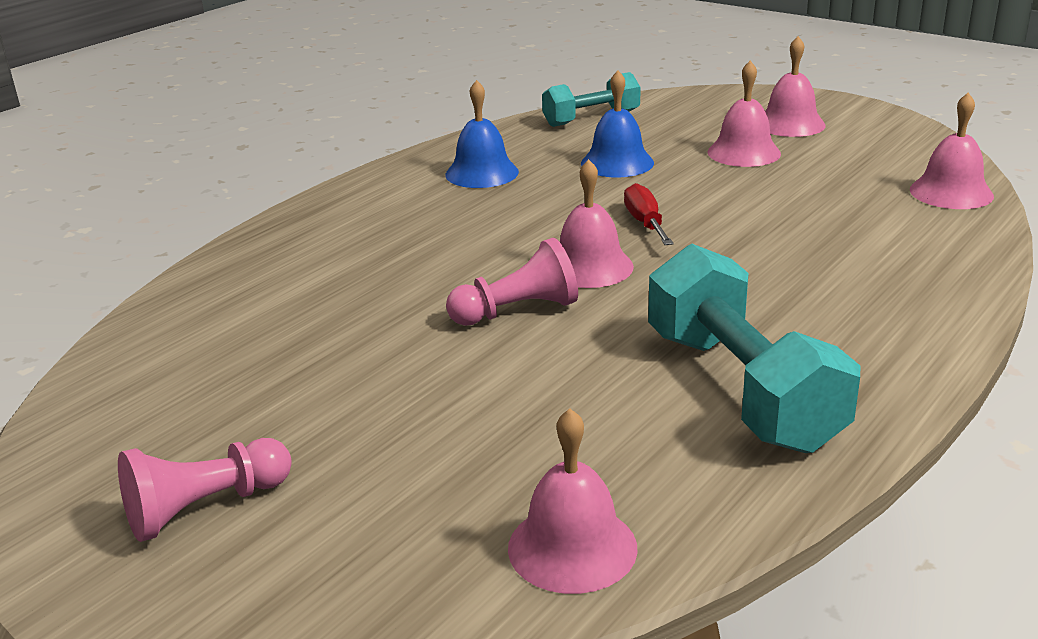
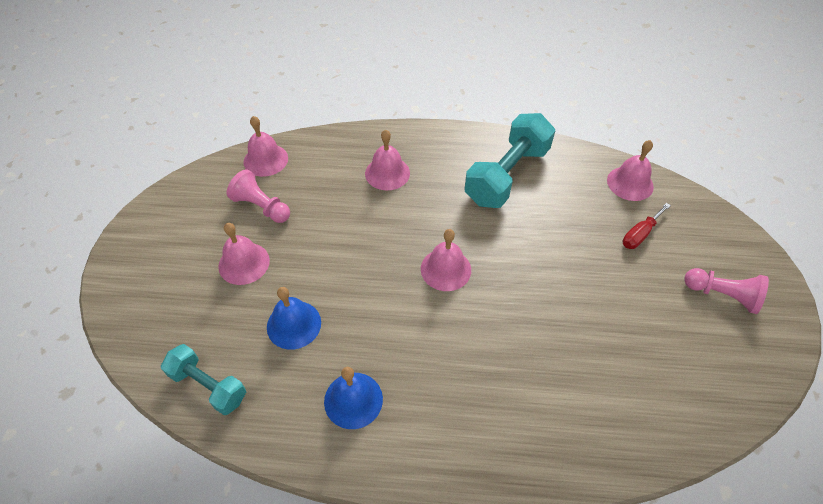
camera: 125 degrees left, 25 degrees up
(517, 311) = (510, 275): pink pawn -> pink pawn (261, 207)
(645, 223) = (378, 268): red screwdriver -> red screwdriver (640, 234)
(790, 124) = (178, 257): pink bell -> pink bell (387, 173)

